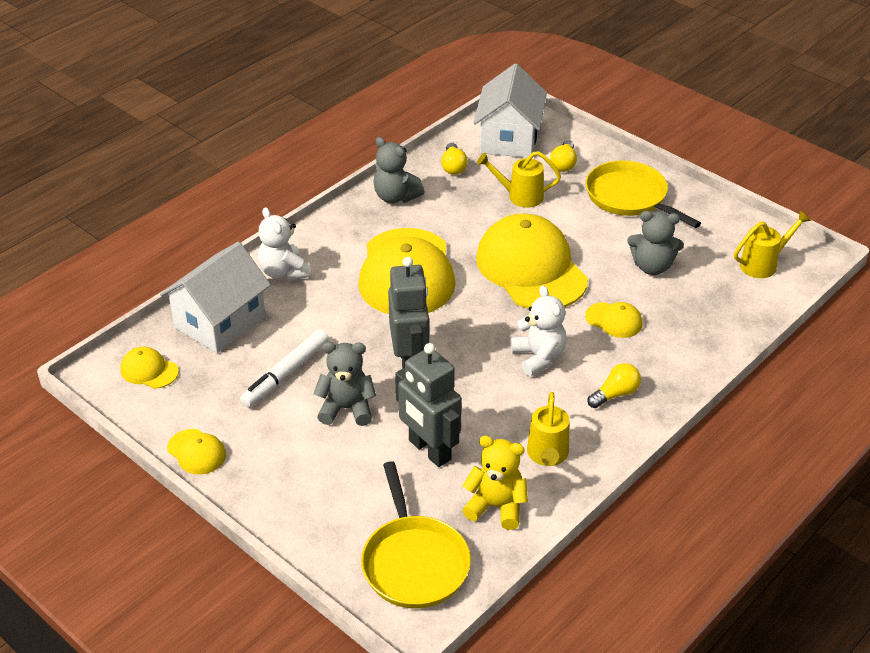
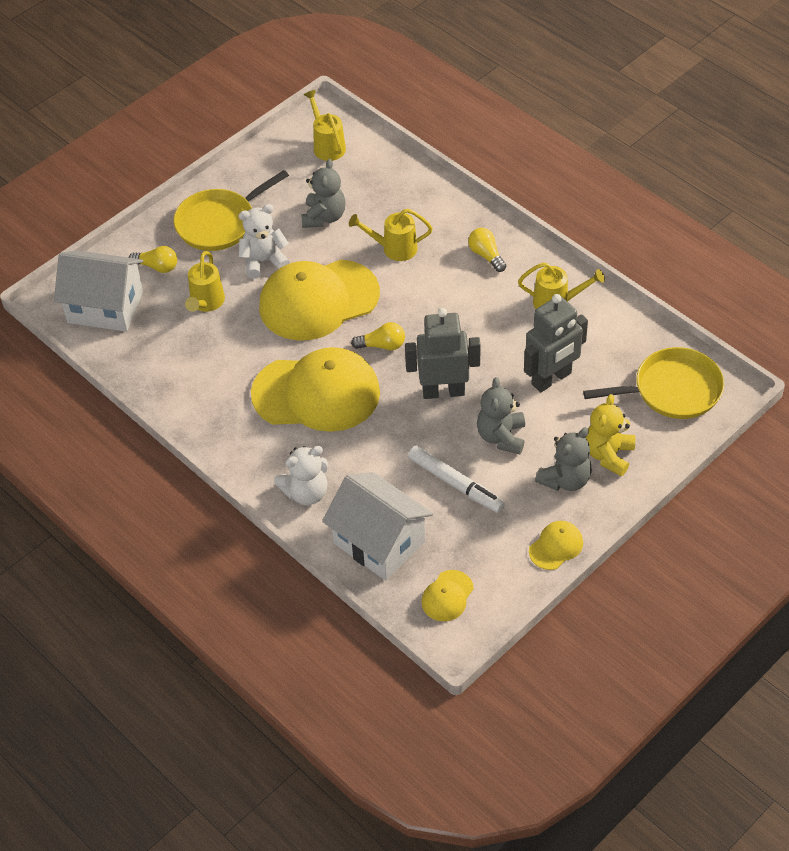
camera: 85 degrees left, 10 degrees up
(395, 197) = (192, 402): grey teddy bear -> grey teddy bear (565, 479)
(453, 167) = (147, 354): yellow light bulb -> yellow light bulb (382, 345)
(496, 506) = (612, 337): yellow teddy bear -> yellow teddy bear (608, 455)
(538, 357) = (440, 302): white teddy bear -> white teddy bear (264, 261)
(614, 320) = (394, 248): yellow cap -> yellow watering can

